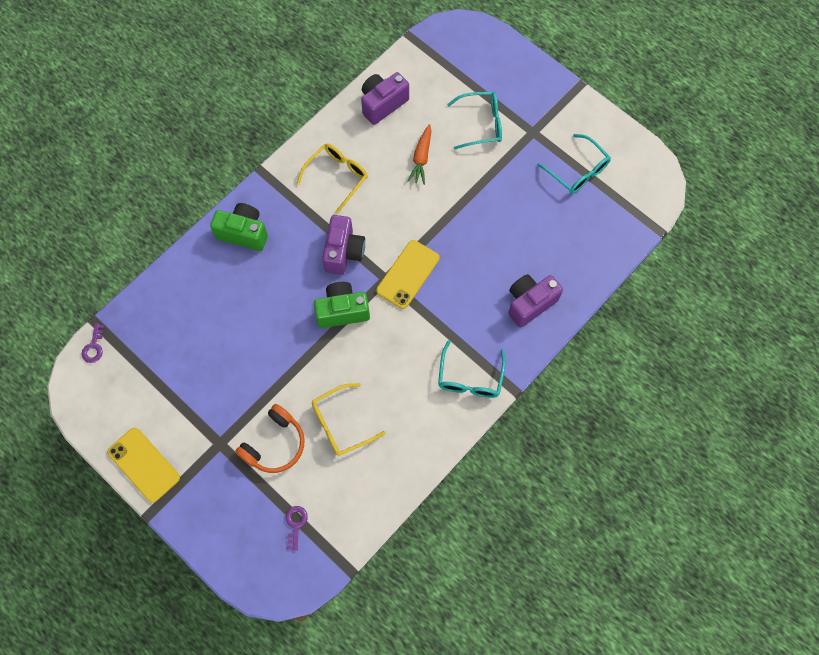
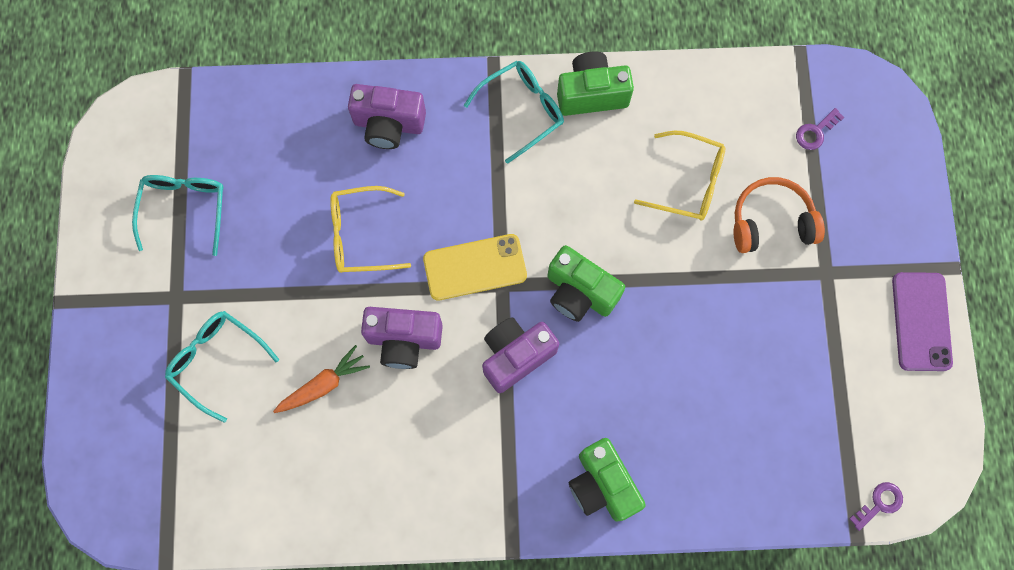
camera: 135 degrees left, 5 degrees up
(144, 464) = (921, 321): yellow phone -> purple phone
(337, 176) = (435, 453): yellow glasses -> yellow glasses (361, 235)
(382, 104) = (293, 497): purple camera -> purple camera (404, 340)
(443, 424) = (591, 94): none -> green camera

